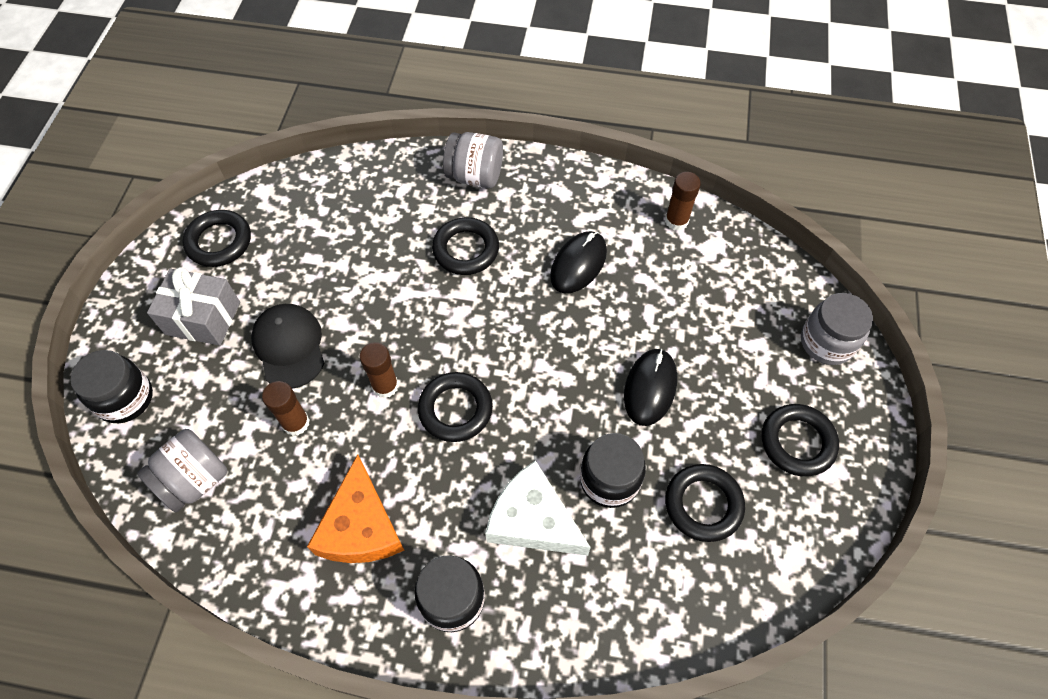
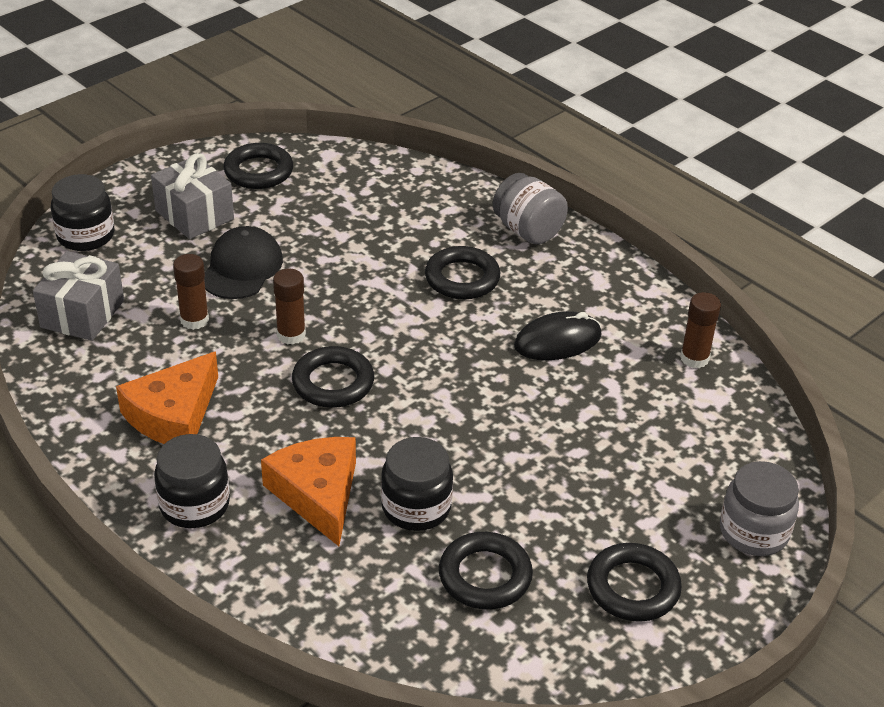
camera: 35 degrees right, 20 degrees down
(195, 480) = (82, 314): grey jar -> grey gift
(532, 520) = (317, 494): white cheese -> orange cheese
(650, 388) = (527, 465): black mouse -> none

